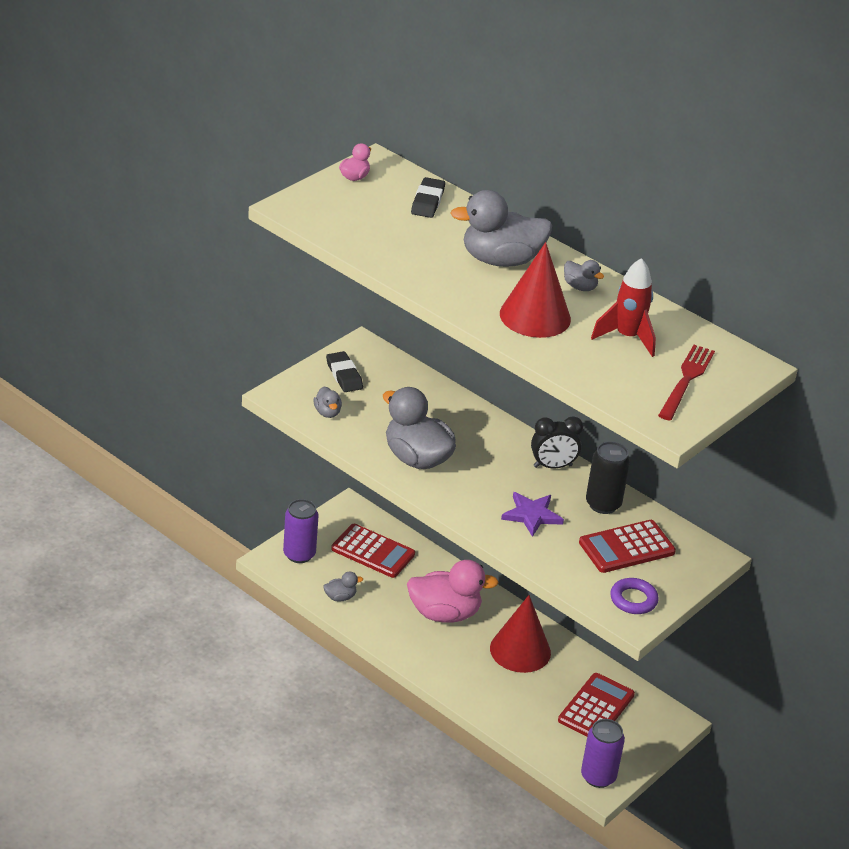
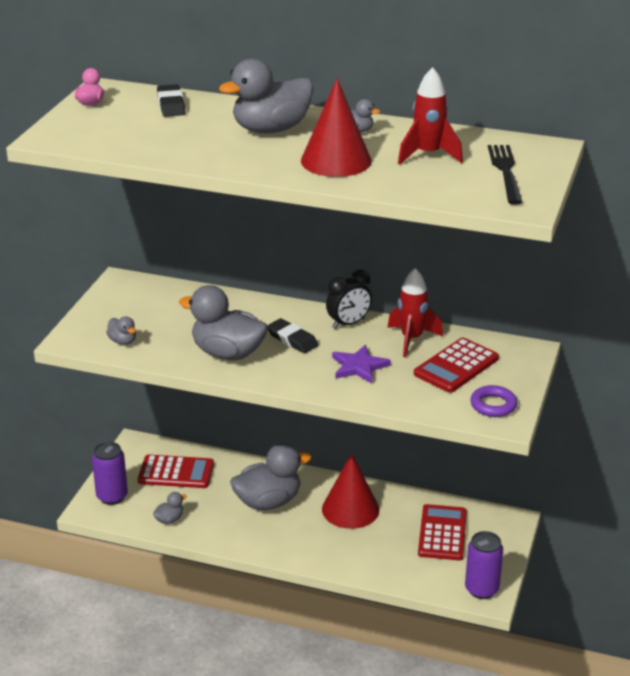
camera: 20 degrees left, 5 degrees down
(344, 375) = (118, 308): black eraser -> black eraser (292, 339)
(444, 613) = (268, 502): pink duck -> grey duck
(603, 504) = (411, 339): black can -> red rocket
(686, 380) = (505, 171): red fork -> black fork

